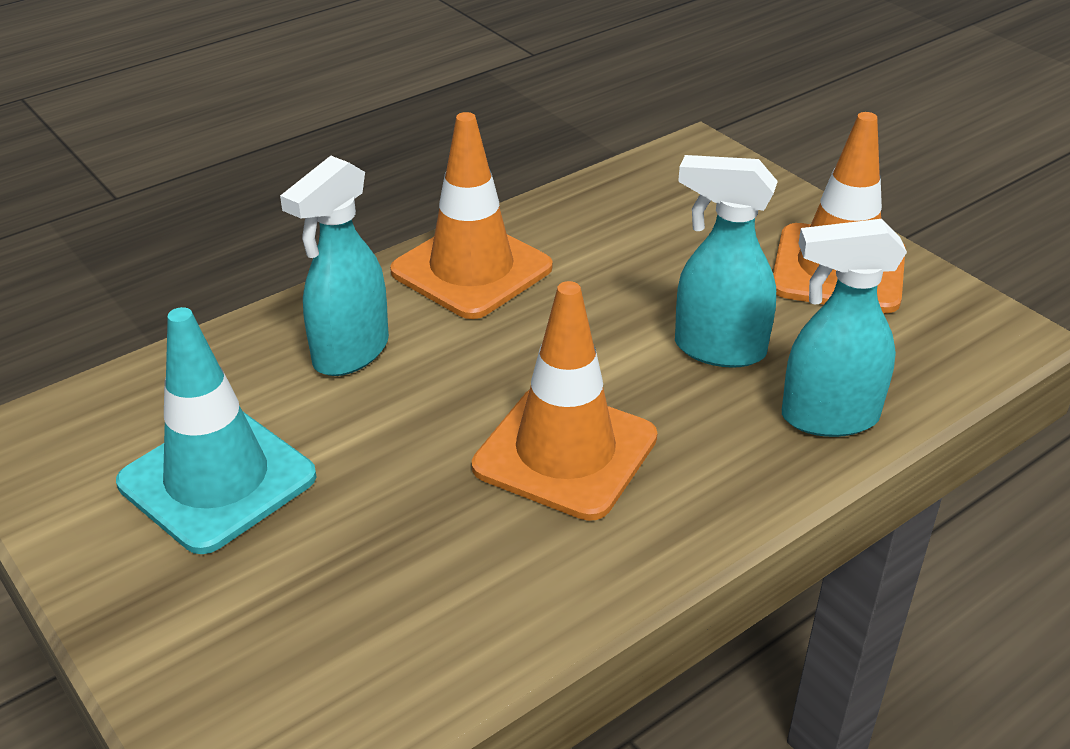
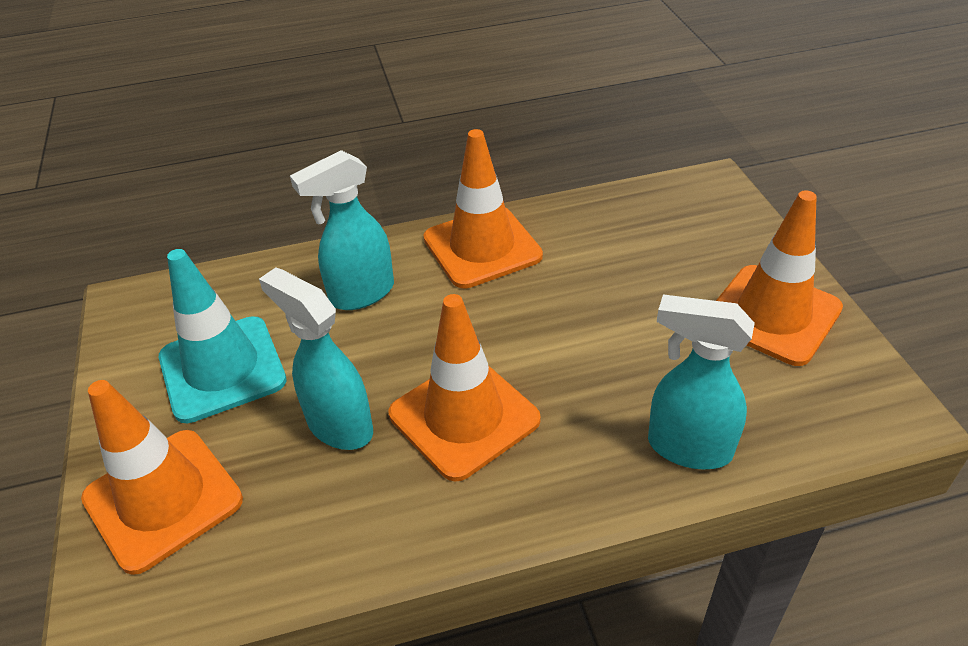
camera: 25 degrees right, 5 degrees up
(237, 644) = (163, 499): none -> orange traffic cone
(718, 349) = (631, 361): turquoise spray bottle -> turquoise spray bottle (339, 425)

